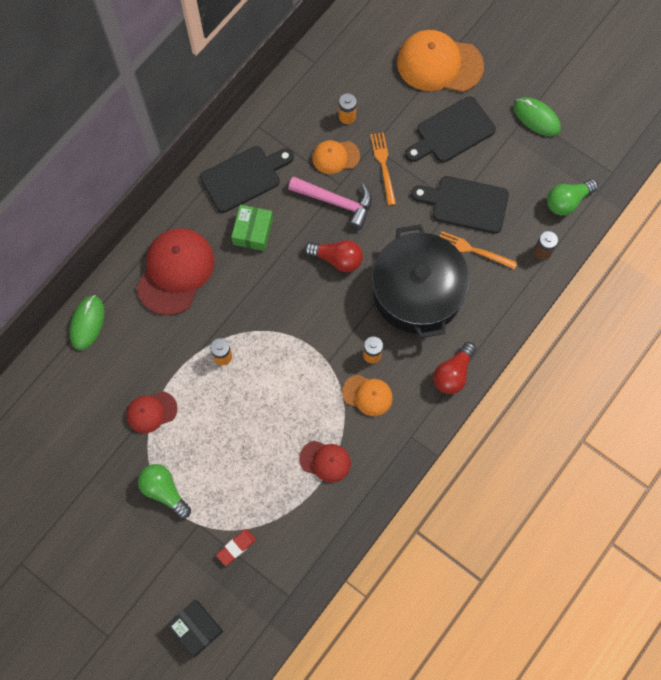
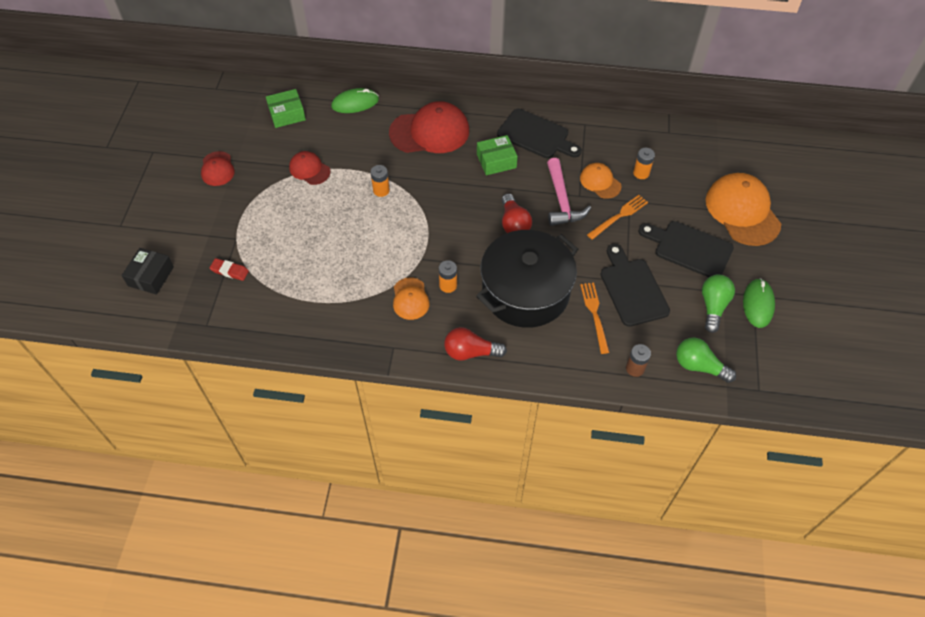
camera: 60 degrees right, 15 degrees down
(57, 399) = (287, 114): none -> green box
(164, 491) = (251, 206): green light bulb -> green light bulb (713, 306)
(325, 461) = (335, 296): red cap -> red cap (217, 169)

